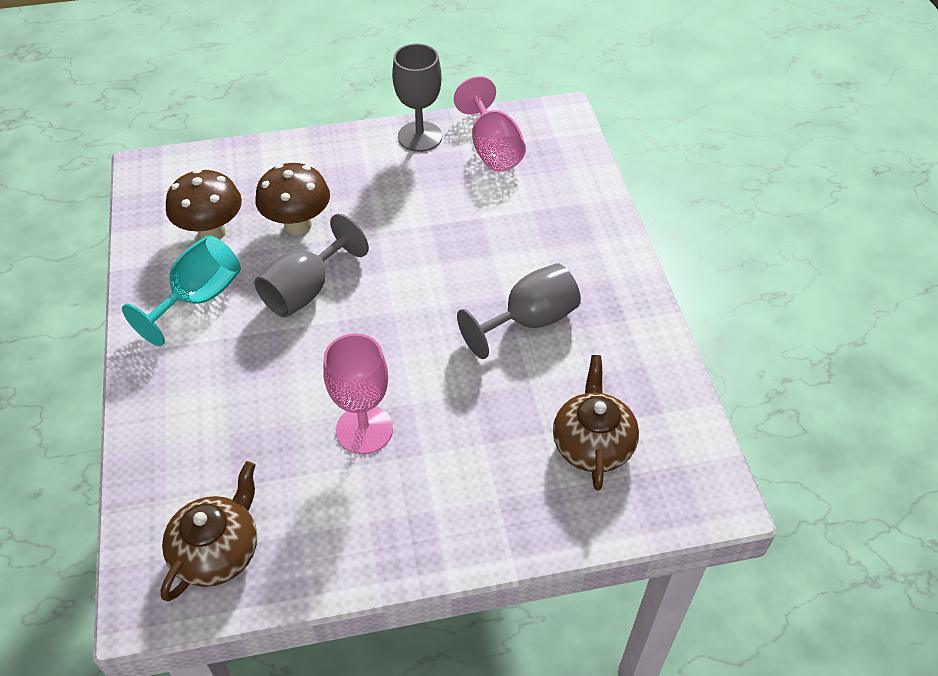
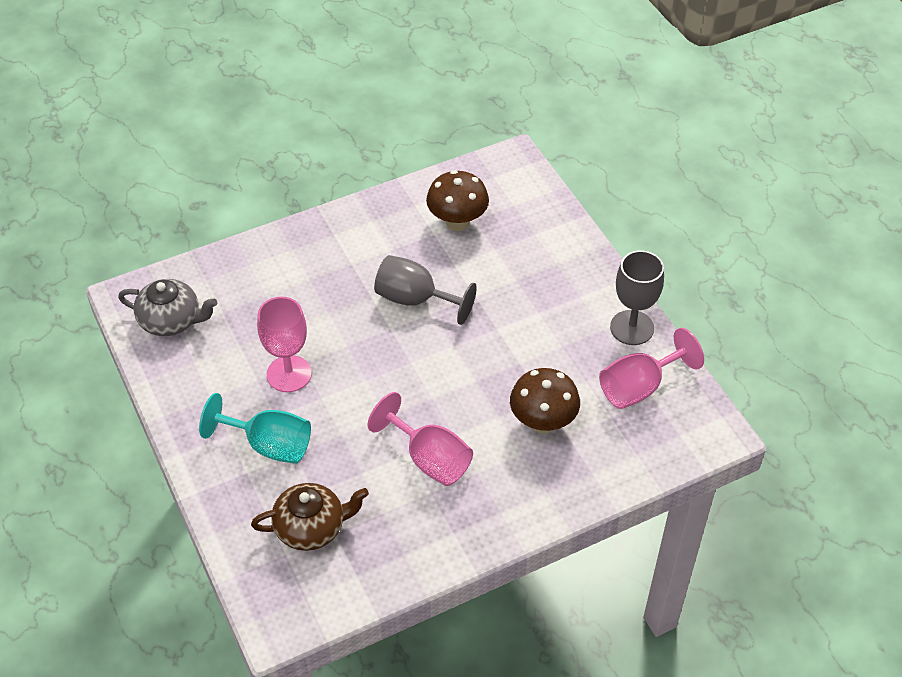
camera: 75 degrees right, 0 degrees up
(199, 298) = (386, 237): turquoise goblet -> turquoise goblet (269, 445)
(218, 551) = (171, 320): brown teapot -> grey teapot
(298, 225) = (485, 273): brown mushroom -> brown mushroom (543, 422)
(529, 321) = (430, 459): grey goblet -> pink goblet

